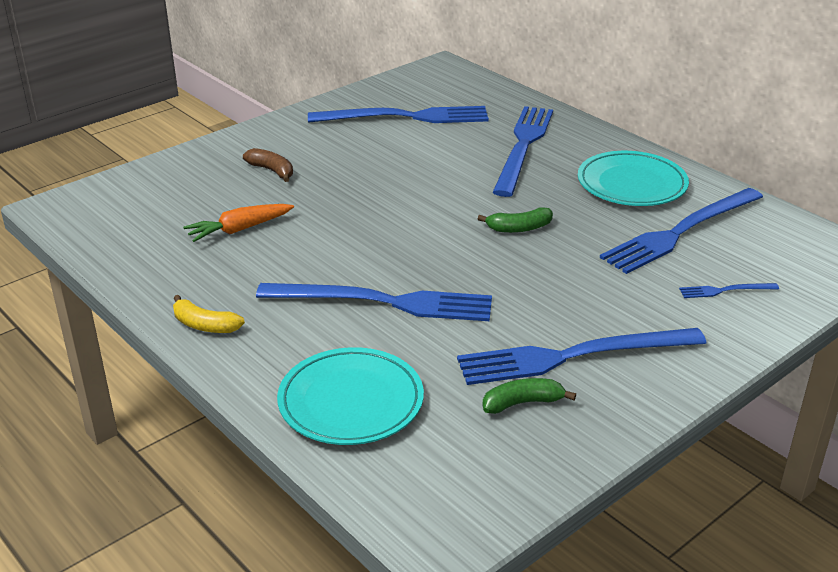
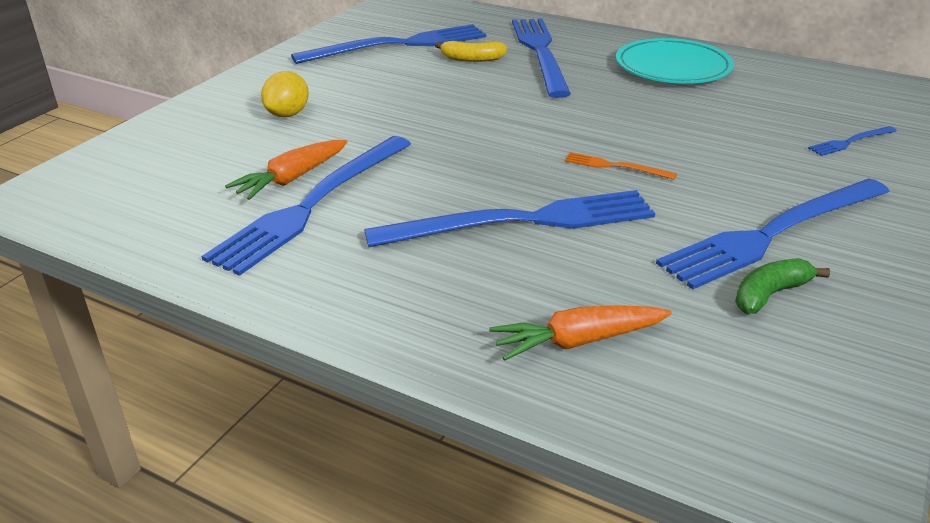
camera: 20 degrees left, 0 degrees up
(205, 325) = (323, 293): yellow banana -> yellow banana (472, 59)
(272, 171) = (288, 114): brown banana -> yellow lemon
(351, 401) = (577, 341): turquoise plate -> orange carrot
(495, 271) = (615, 166): none -> orange fork
(519, 228) = (602, 123): green banana -> none
(680, 232) = (757, 100): blue fork -> blue fork (312, 205)

